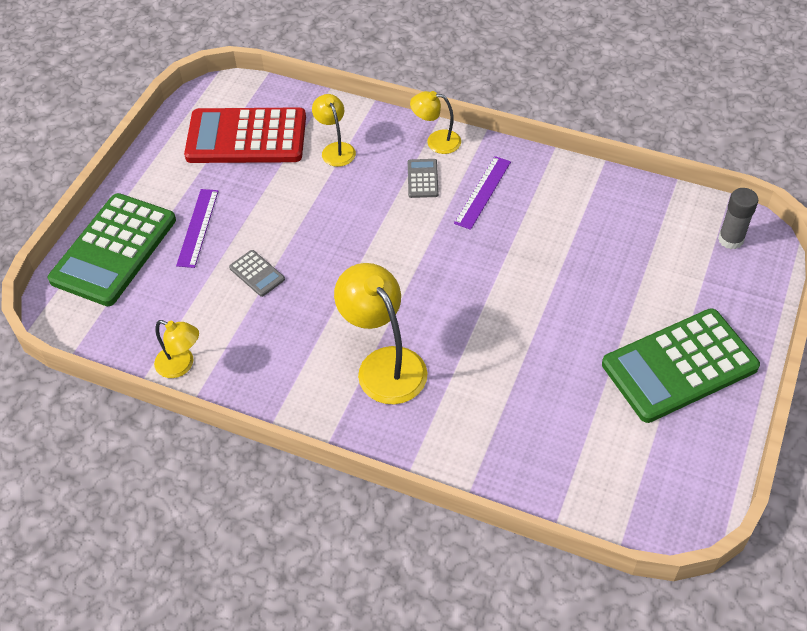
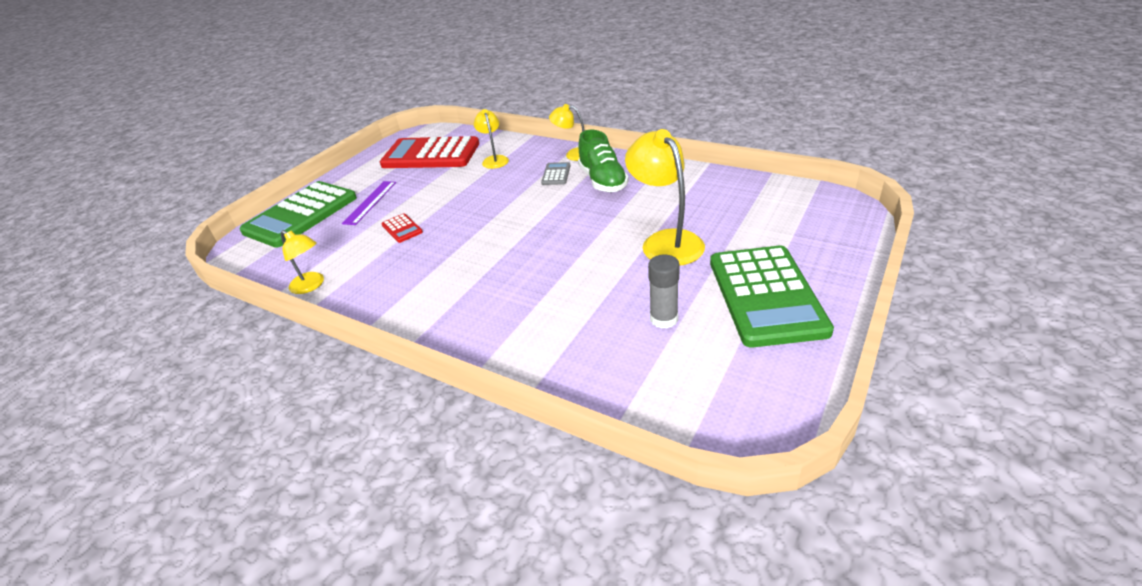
camera: 10 degrees right, 15 degrees down
(257, 273) = (402, 228): grey calculator -> red calculator
(384, 364) = (483, 288): yellow lamp -> yellow lamp (665, 241)
(482, 192) = (603, 181): purple ruler -> green shoe
(679, 366) = (766, 295): green calculator -> green calculator turned 75 degrees counterclockwise
(730, 239) = (820, 208): grey glue stick -> grey glue stick (664, 319)

